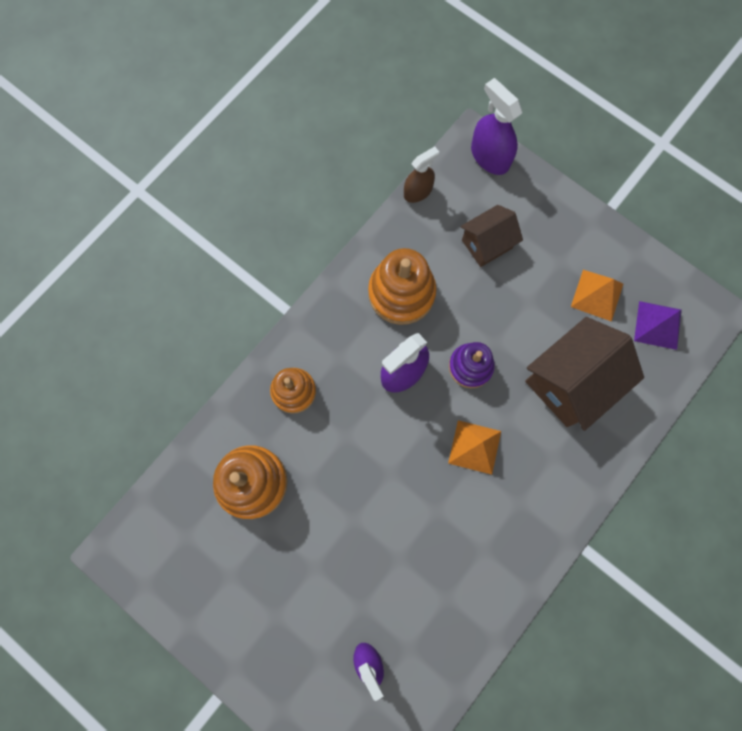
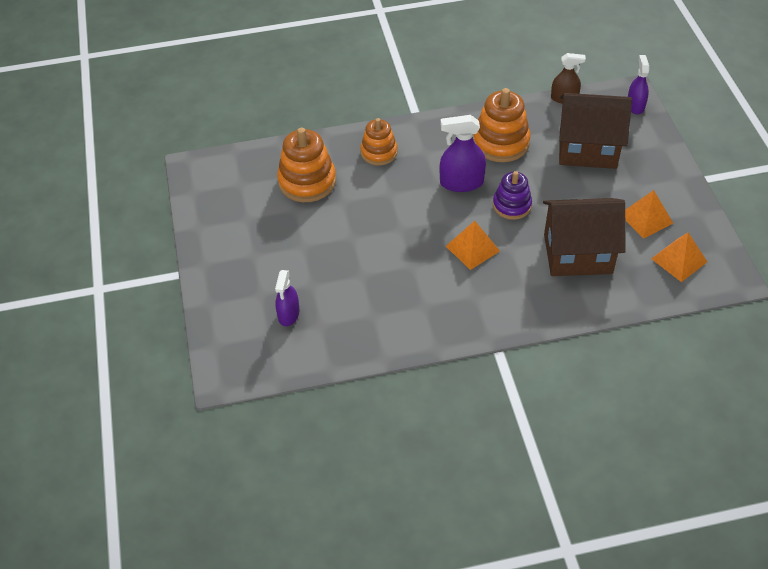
camera: 40 degrees right, 25 degrees down
(486, 244) = (587, 149): brown house -> brown house, size x1.69
(490, 157) = (635, 106): purple spray bottle -> purple spray bottle, size x0.67
(658, 325) = (679, 260): purple pyramid -> orange pyramid

